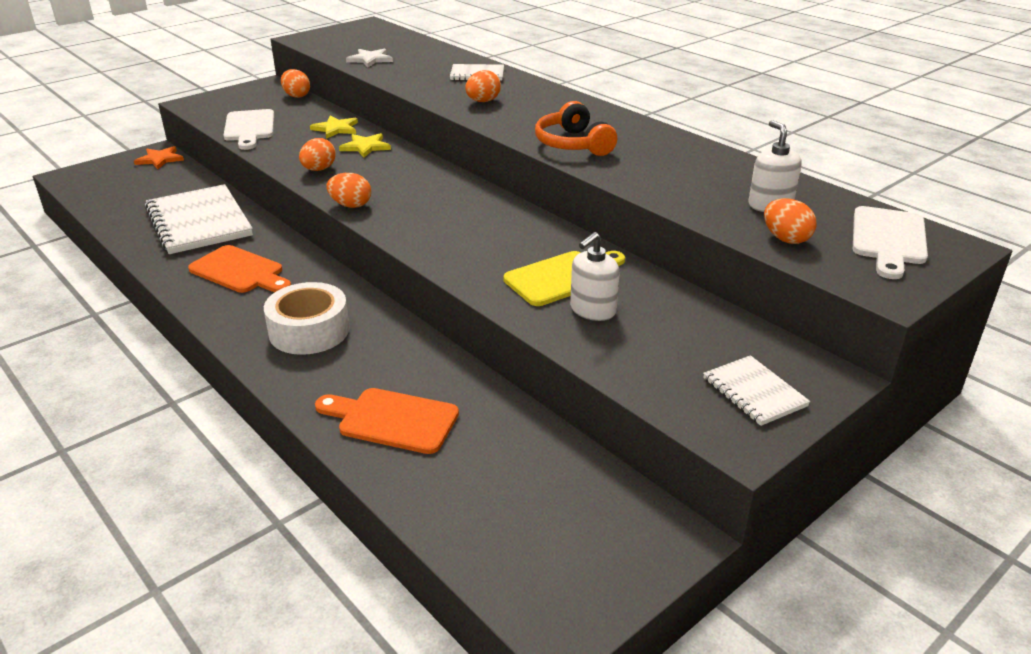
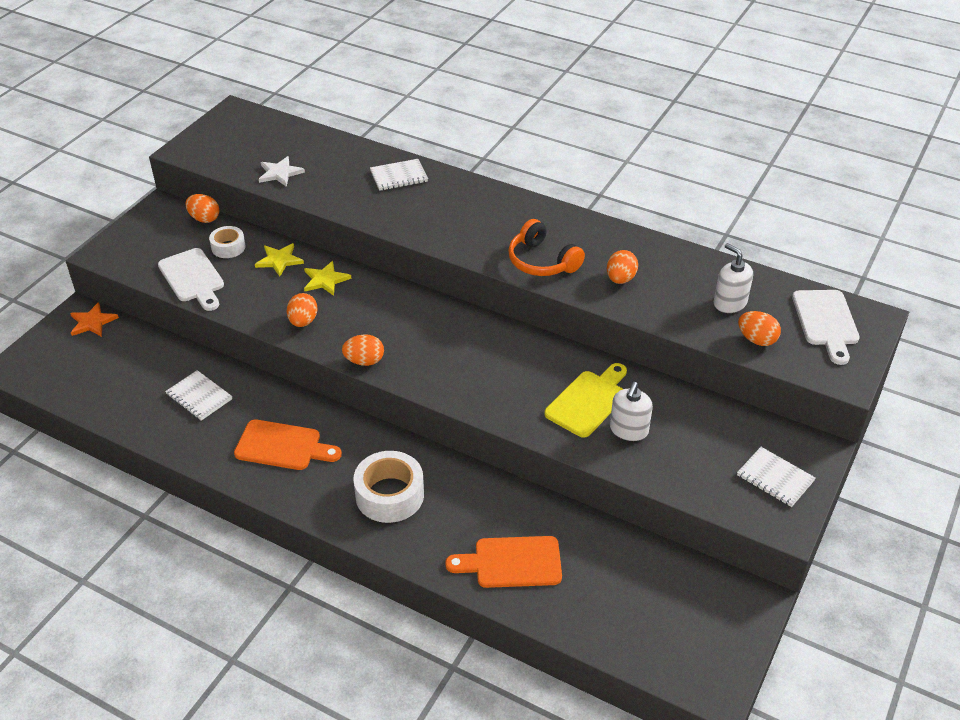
camera: 20 degrees left, 10 degrees up
(199, 222) = (199, 397): white notebook -> white notebook, size x0.51
(299, 114) = (228, 247): none -> white tape
(483, 101) = (429, 217): orange egg -> orange egg (620, 279)

